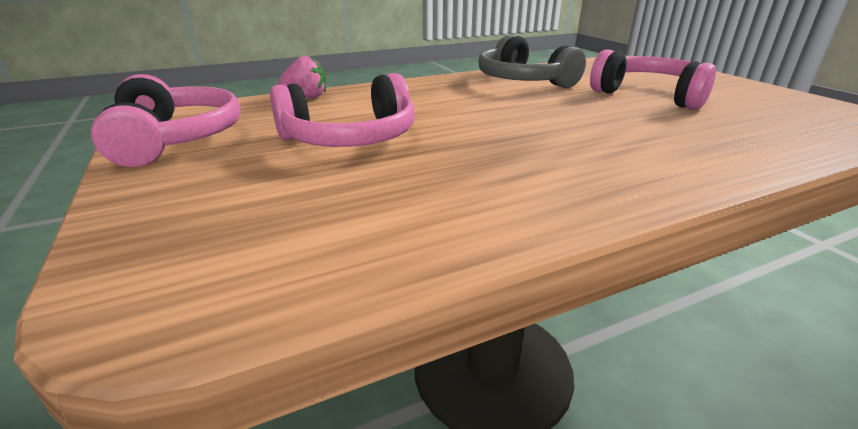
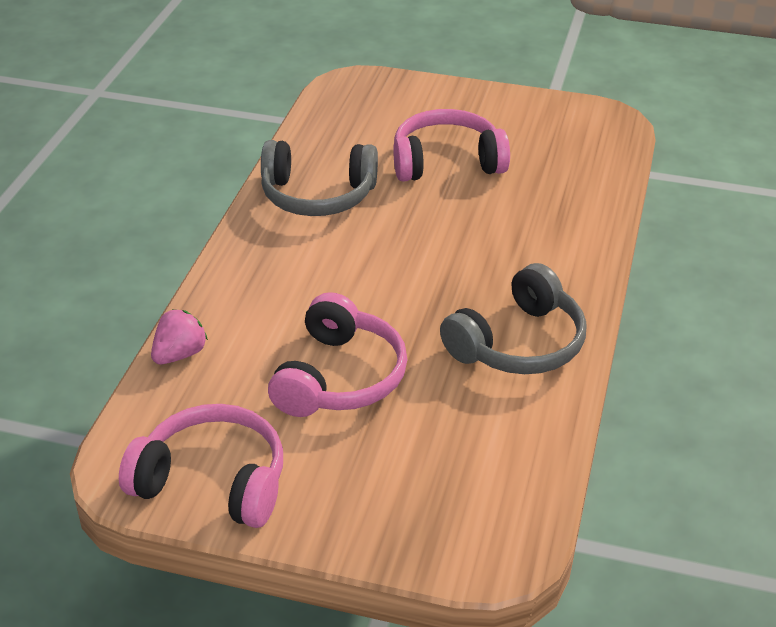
camera: 50 degrees left, 10 degrees up
(522, 186) = (518, 343): none -> grey headphones

